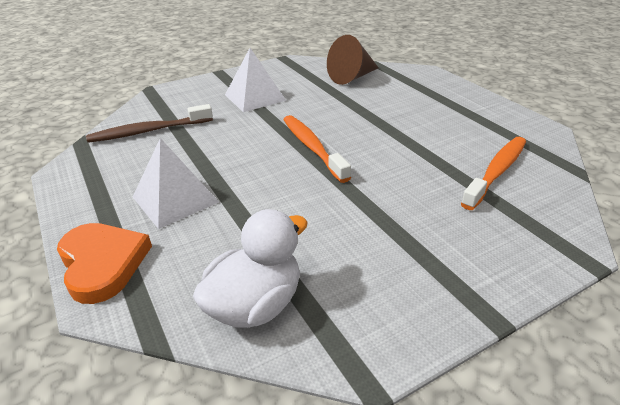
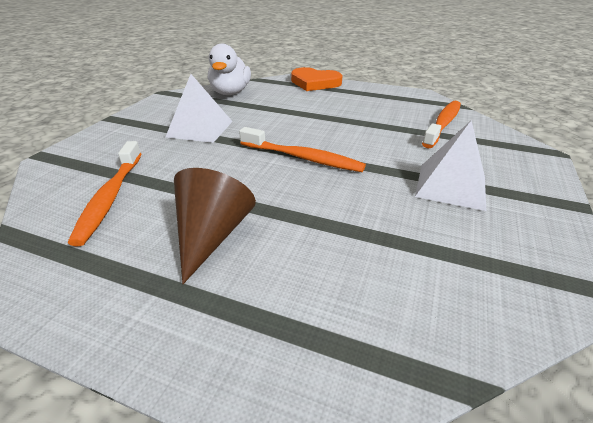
camera: 140 degrees right, 0 degrees up
(148, 131) = (443, 124): brown toothbrush -> orange toothbrush
(175, 199) = (333, 104): white pyramid -> white pyramid (200, 129)
(352, 77) = (417, 291): brown cone -> brown cone (212, 235)

